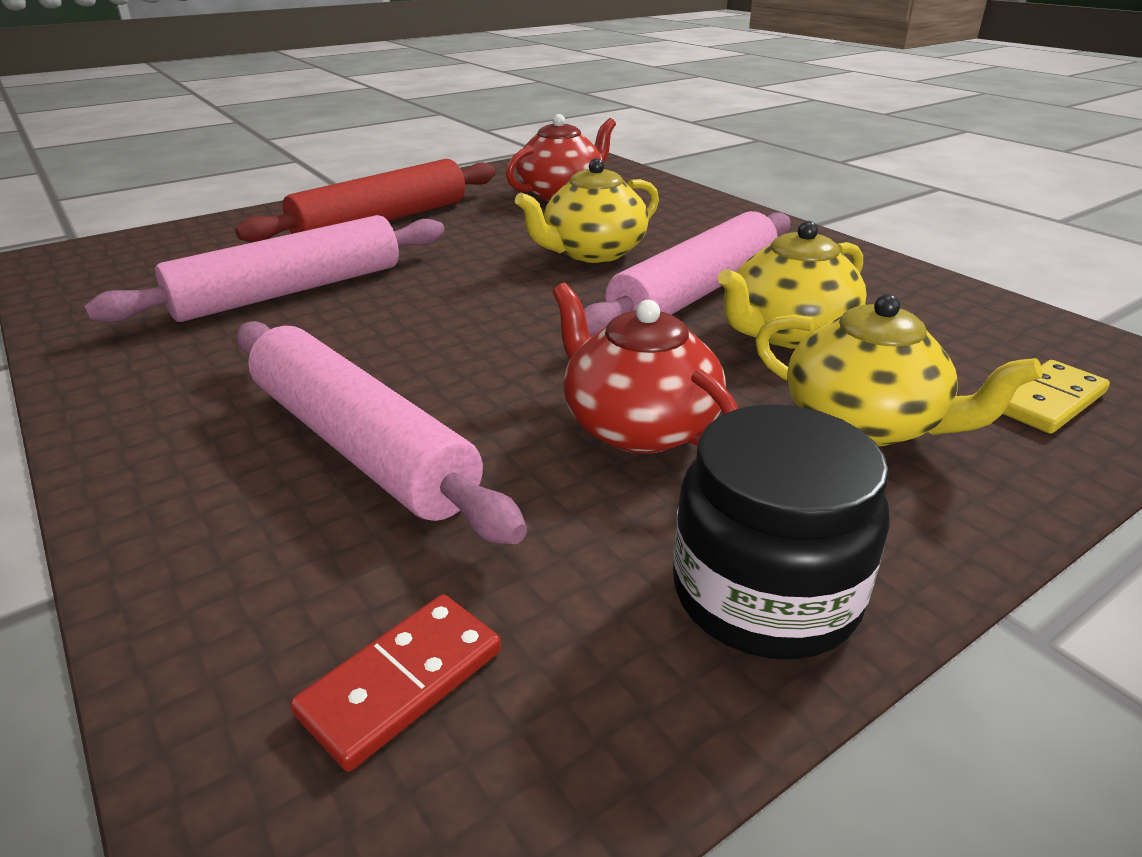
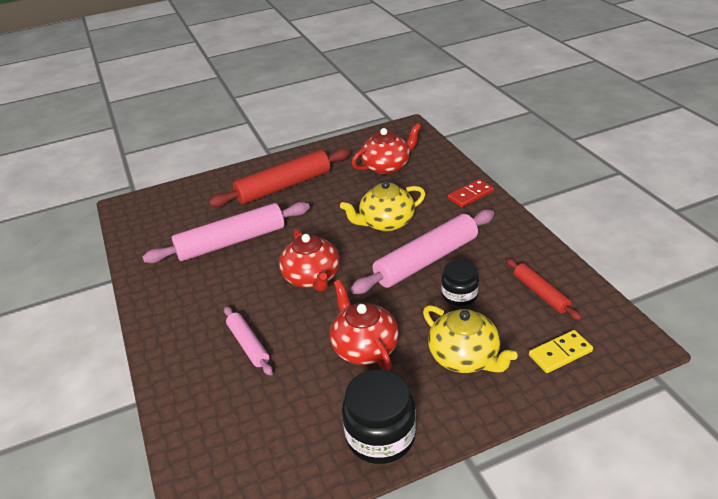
camera: 15 degrees right, 5 degrees up
(361, 445) = (248, 345): pink rolling pin -> pink rolling pin, size x0.53
(402, 682) = (245, 452): red domino -> red domino (470, 195)
(477, 329) = (312, 278): none -> red teapot
(787, 333) = (459, 295): yellow teapot -> black jar
(937, 321) = (540, 293): none -> red rolling pin

